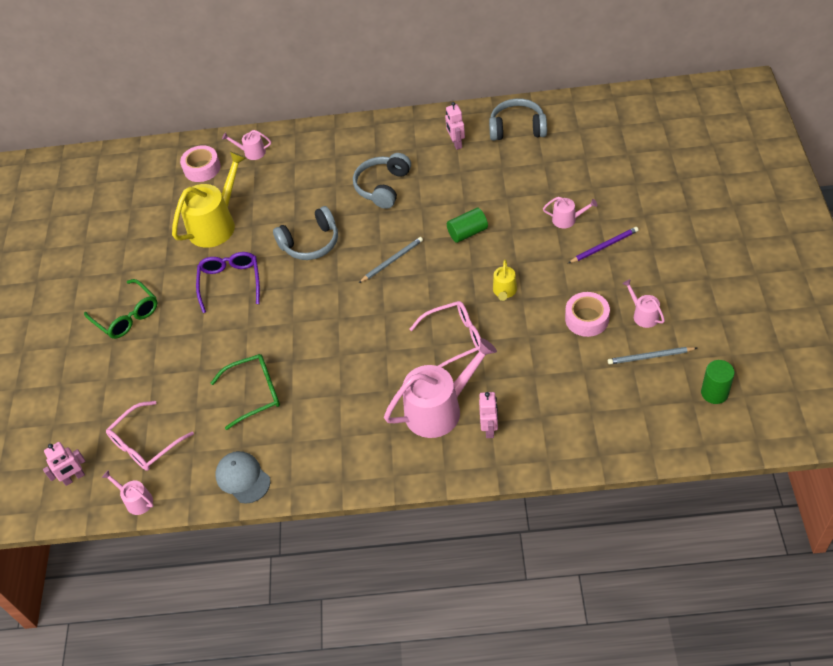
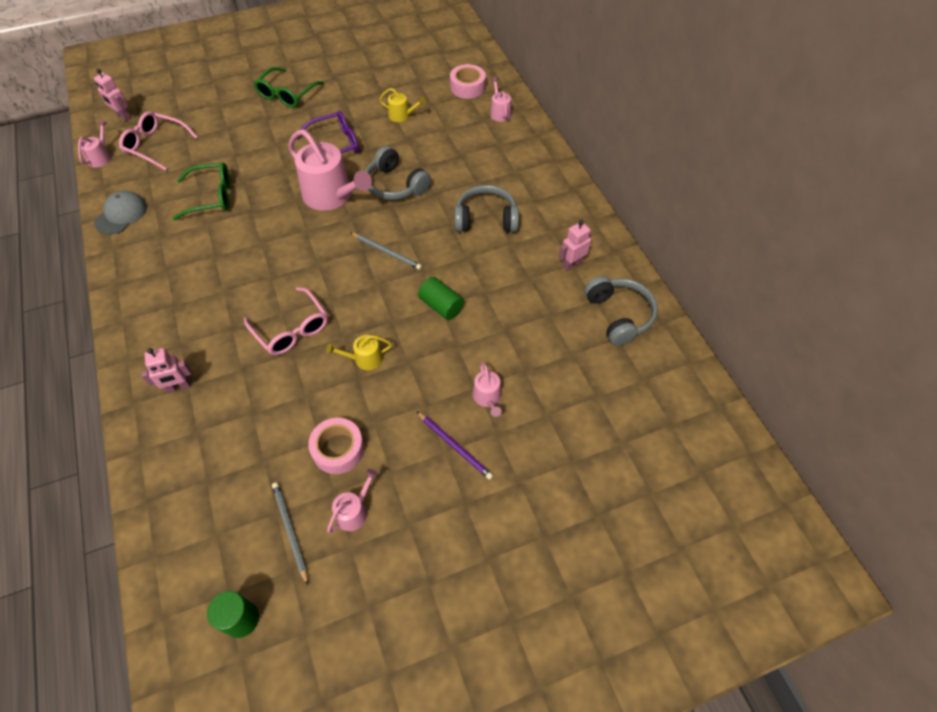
camera: 65 degrees right, 5 degrees up
(215, 224) = (402, 115): yellow watering can -> yellow watering can, size x0.47
(255, 393) = (212, 197): green glasses -> green glasses turned 60 degrees counterclockwise
(439, 409) = (201, 337): pink watering can -> pink watering can (331, 196)

